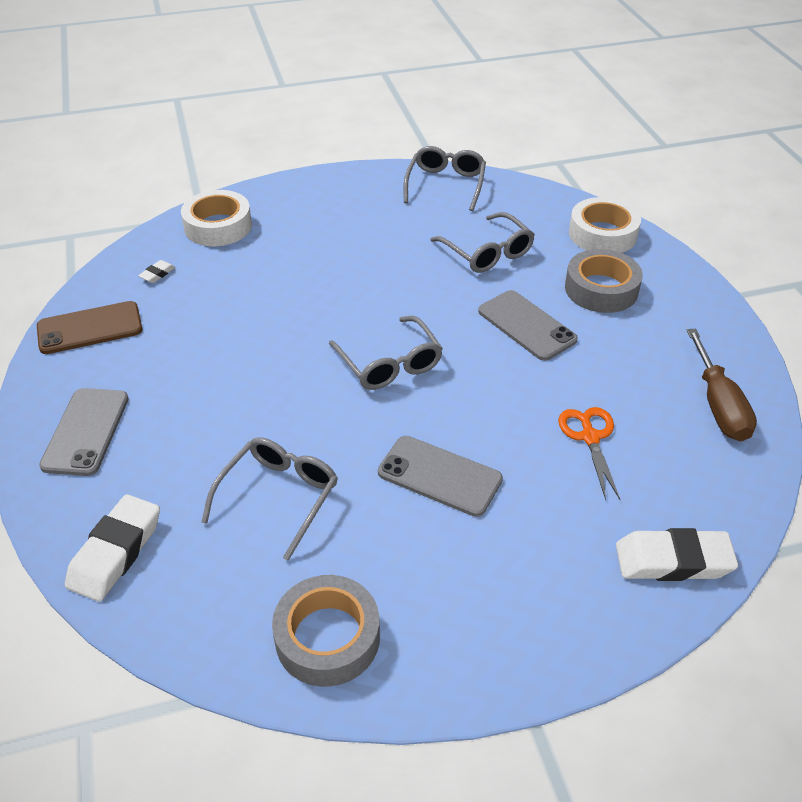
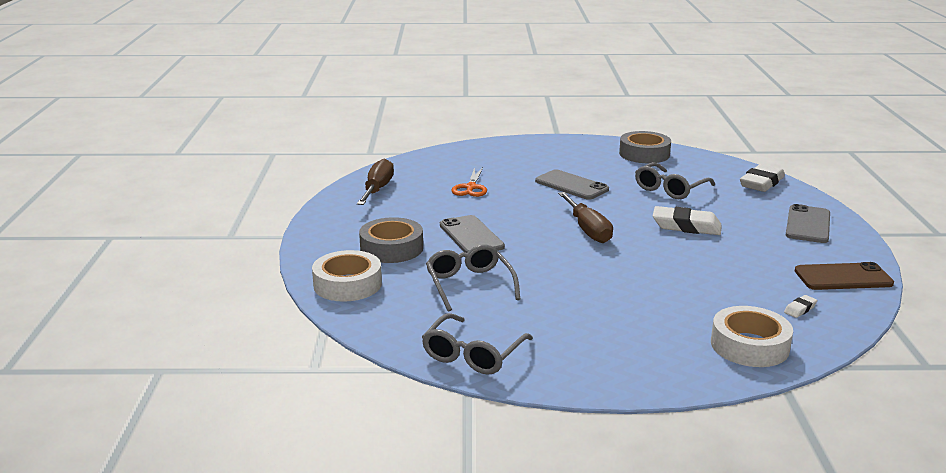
camera: 165 degrees left, 20 degrees down
(389, 363) = (587, 230): grey glasses -> brown screwdriver
(673, 561) = (464, 153): white eraser -> white eraser (686, 226)

